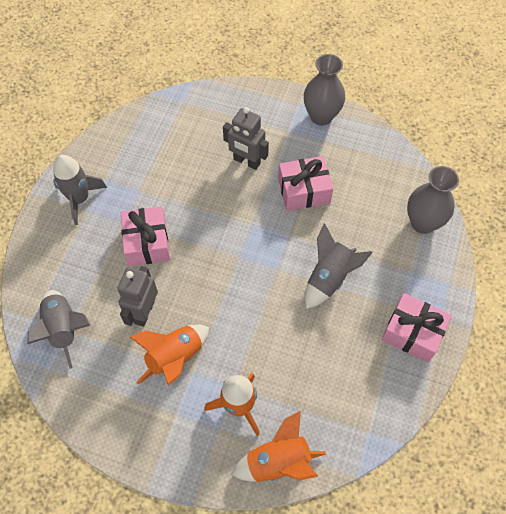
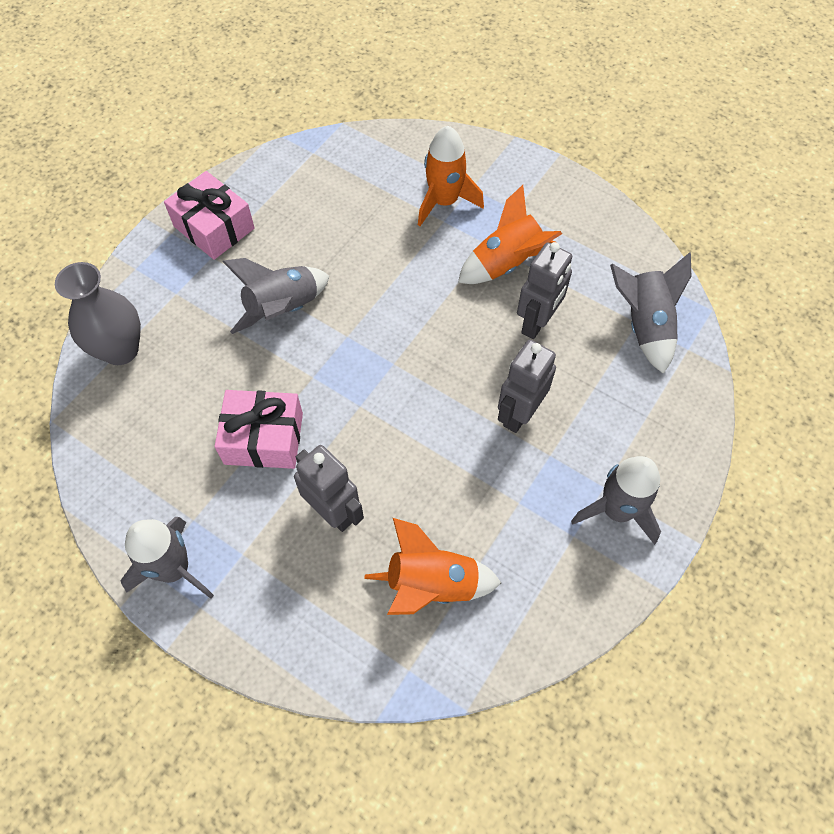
camera: 165 degrees left, 0 degrees up
(147, 243) = (519, 413): pink gift -> grey robot
(278, 461) = (417, 149): orange rocket -> orange rocket (432, 585)
(321, 116) = (174, 569): grey vase -> grey rocket

